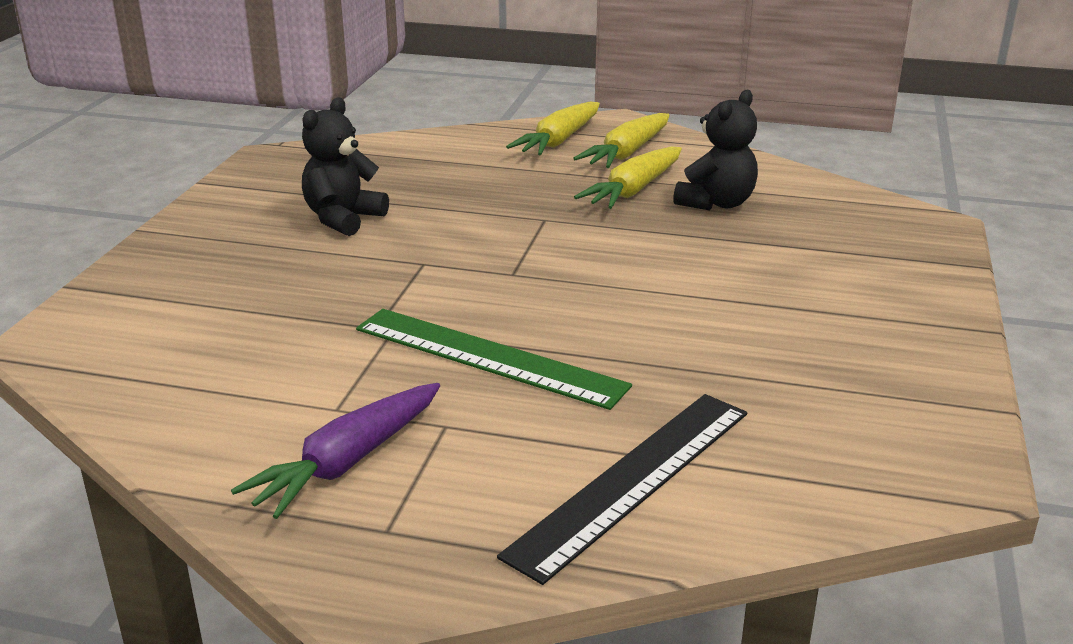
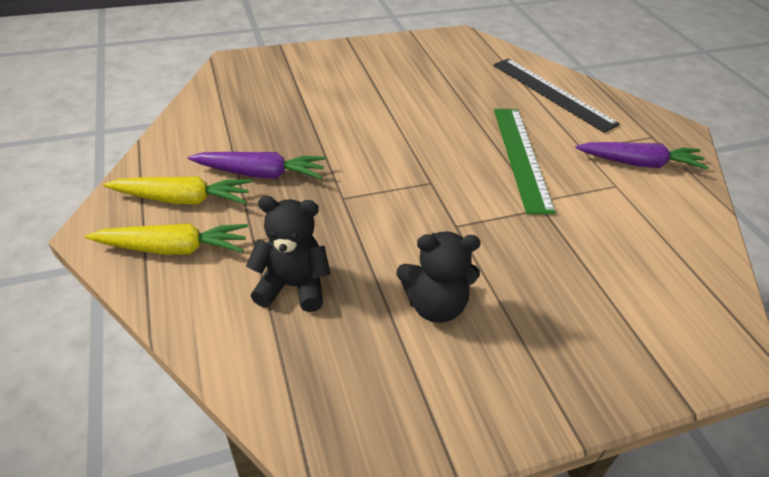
camera: 125 degrees left, 15 degrees up
(632, 480) = (552, 93): black ruler -> black ruler turned 45 degrees clockwise
(633, 190) = (261, 174): yellow carrot -> purple carrot
(716, 203) = (259, 134): black teddy bear -> black teddy bear (293, 286)

